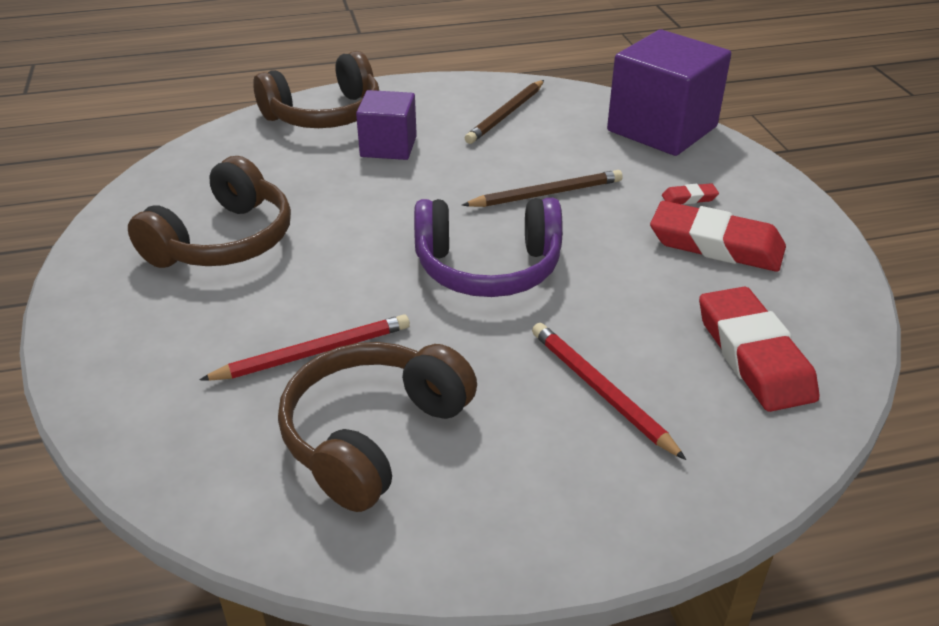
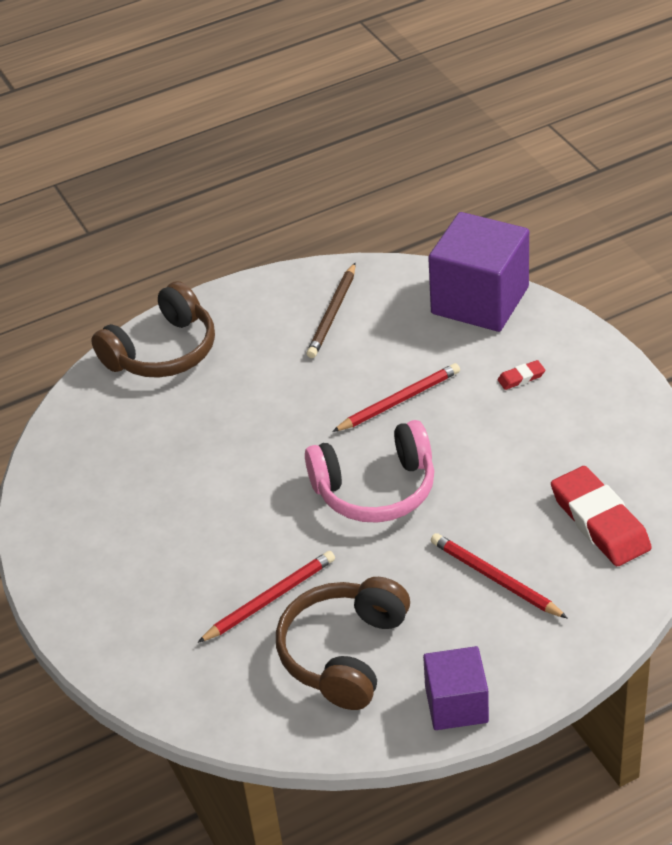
camera: 10 degrees left, 5 degrees up
(223, 241) = (144, 514): brown headphones -> none
(388, 146) = (239, 377): purple cube -> purple cube (456, 704)
(488, 267) = (375, 489): purple headphones -> pink headphones
(546, 194) = (399, 401): brown pencil -> red pencil
(716, 244) = (552, 423): red eraser -> none

